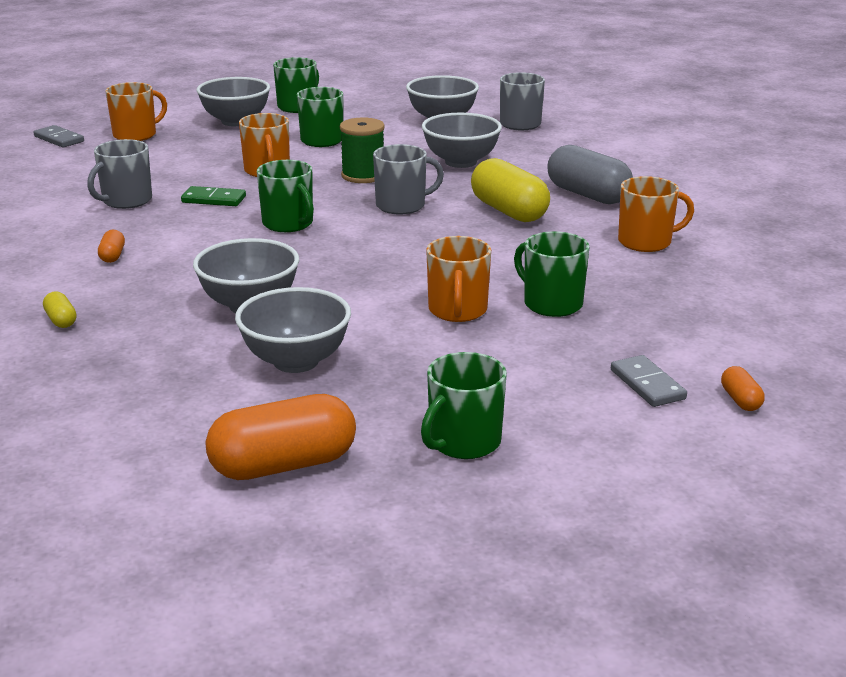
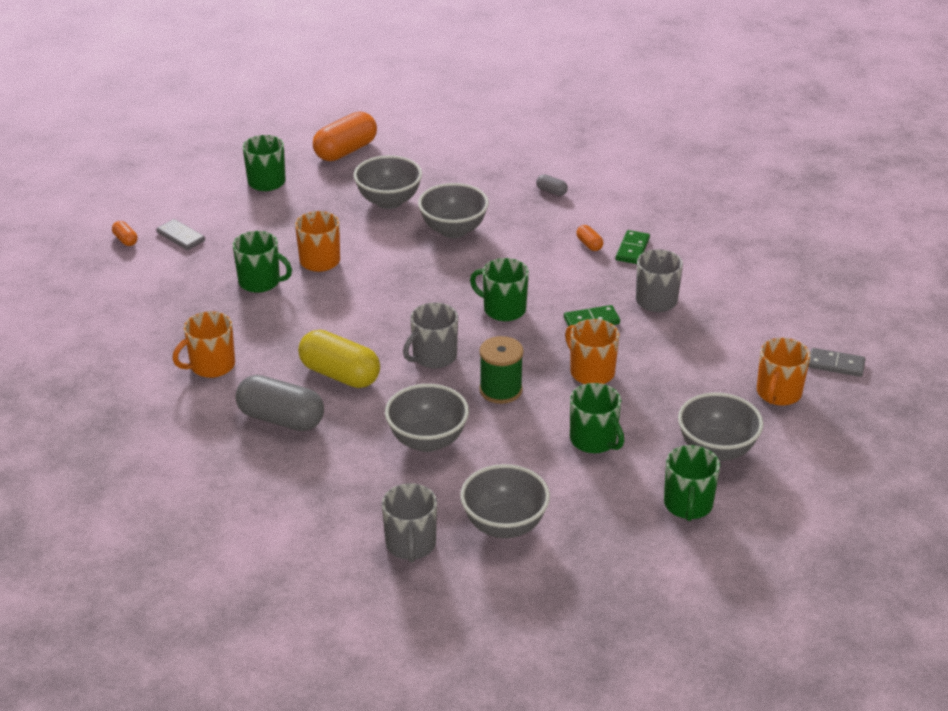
camera: 155 degrees right, 10 degrees up
(61, 320) = (551, 191): yellow capsule -> grey capsule
(74, 242) = (632, 249): none -> green domino

